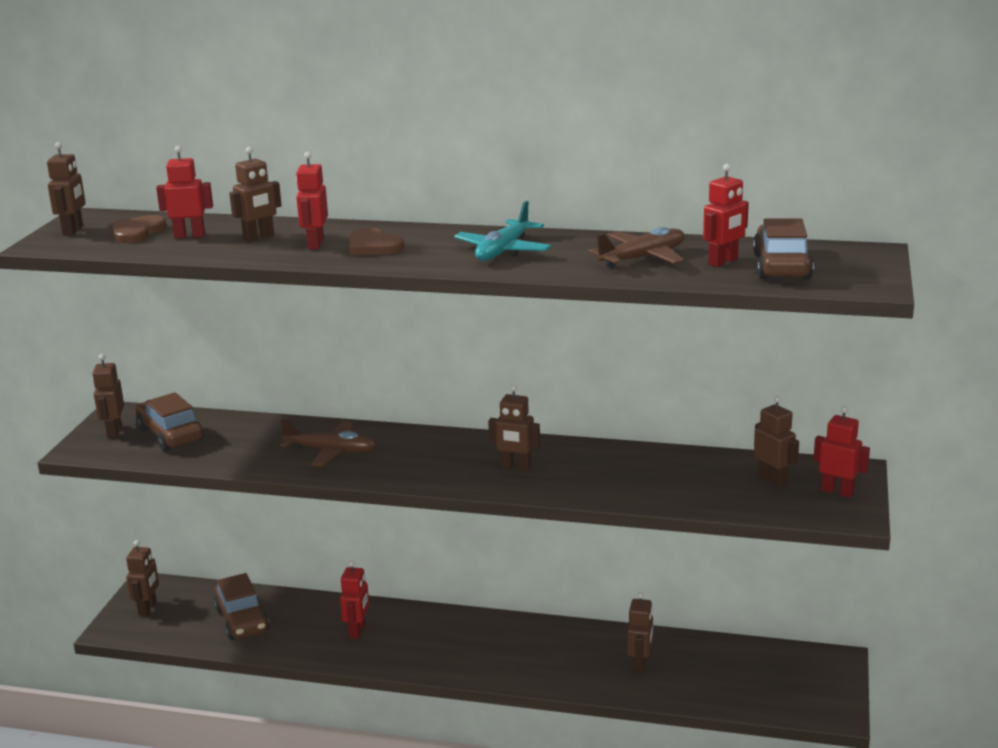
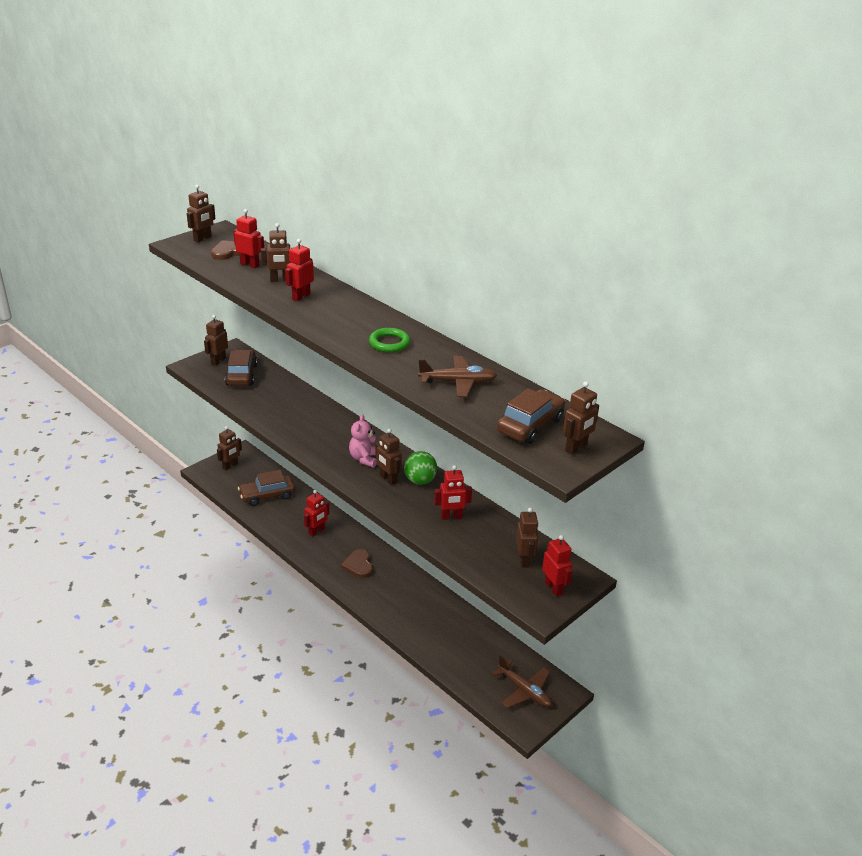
camera: 30 degrees right, 10 degrees up
(242, 620) = (267, 495): brown car -> brown car turned 60 degrees clockwise
(331, 451) = (306, 422): brown plane -> brown plane (524, 691)
(373, 246) = (327, 310): brown heart -> brown heart (358, 565)
(458, 459) = (364, 459): none -> pink teddy bear
(503, 251) = (389, 343): turquoise plane -> green ring
(555, 455) = (420, 481): none -> green ball
(640, 665) = (443, 632): brown robot -> brown robot (576, 448)
(723, 262) = (500, 406): red robot -> red robot (451, 517)

